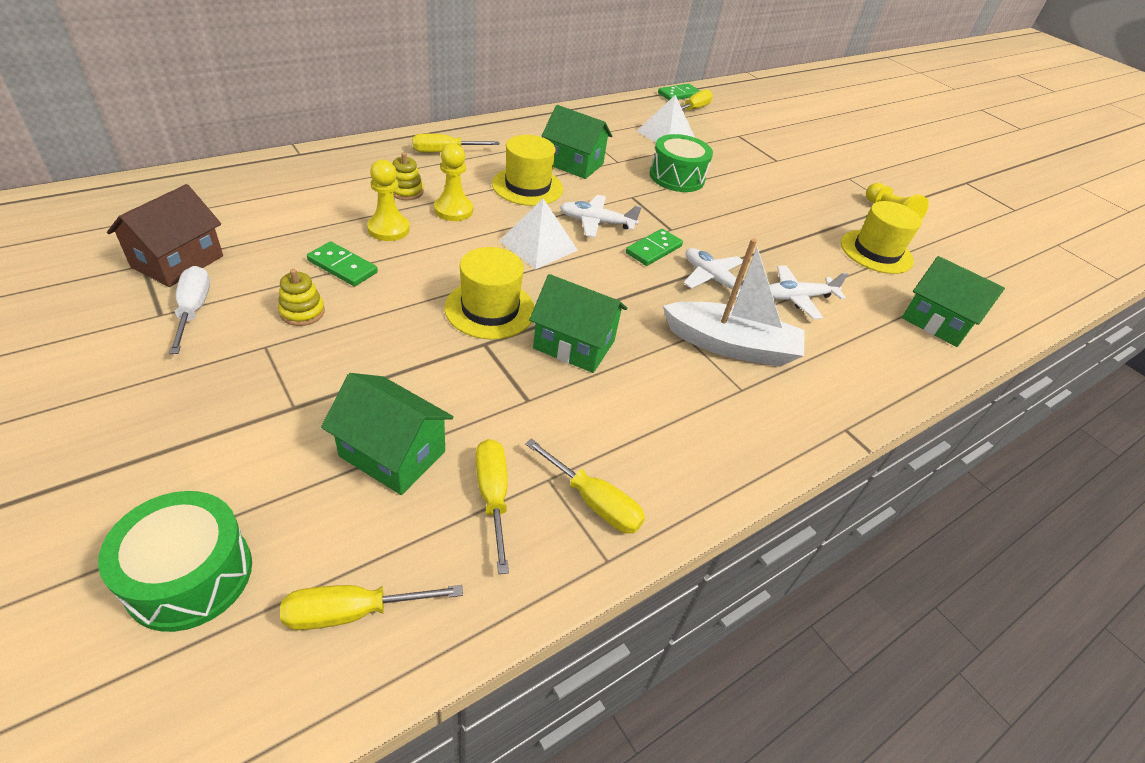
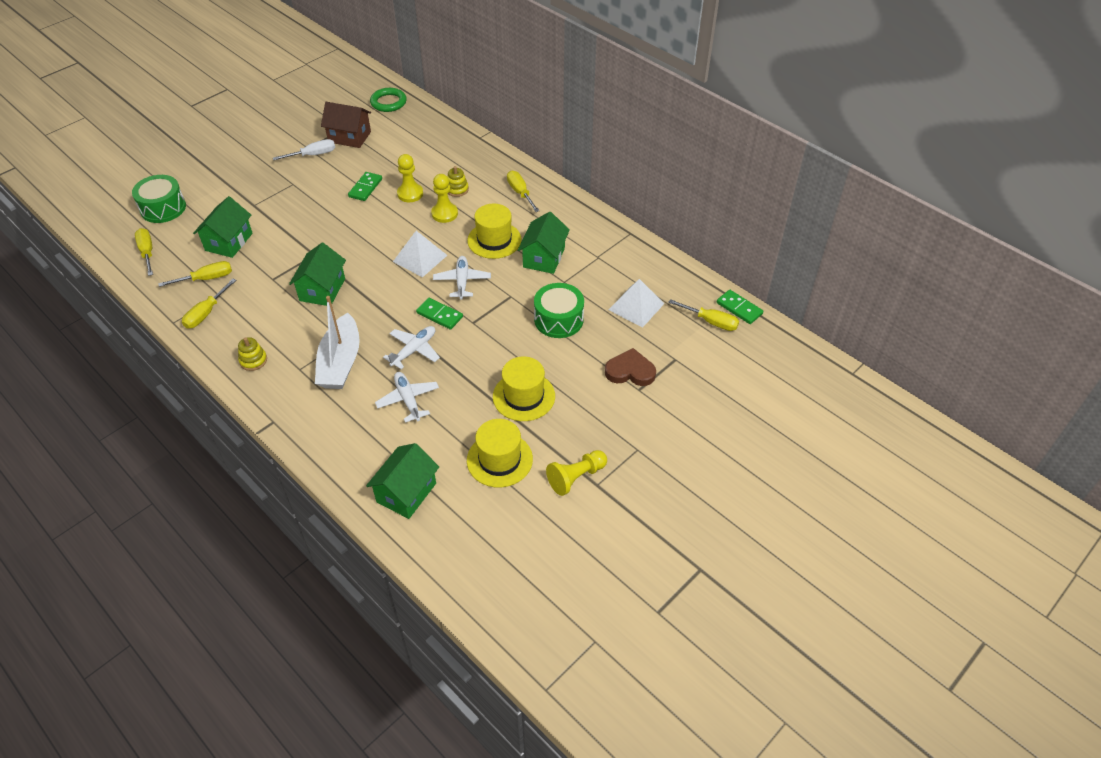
camera: 85 degrees right, 5 degrees up
(116, 207) = (388, 102): none -> green ring
(302, 312) = (321, 187): yellow stacking toy -> yellow stacking toy (253, 360)
(490, 309) = (345, 250): yellow hat -> yellow hat (524, 396)
(753, 158) = (630, 371): none -> brown heart

